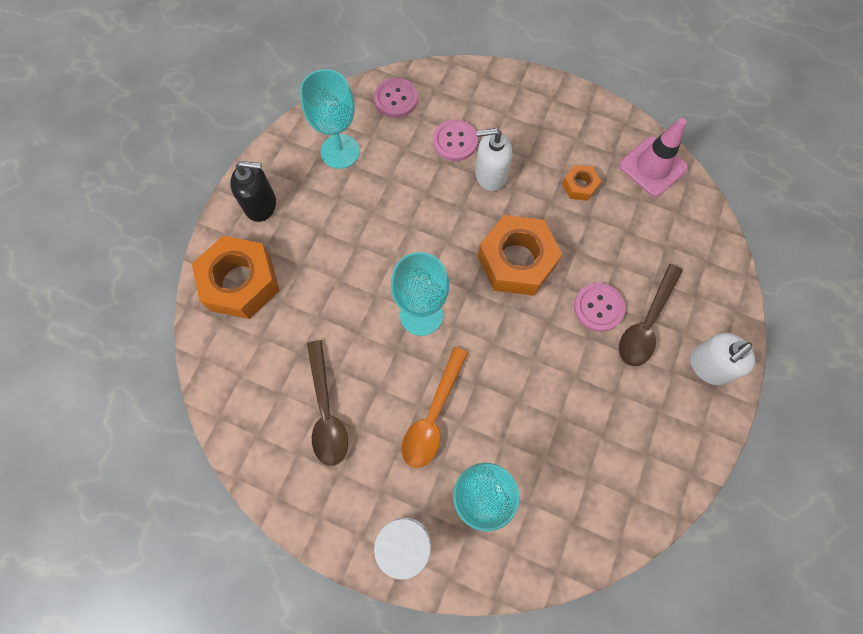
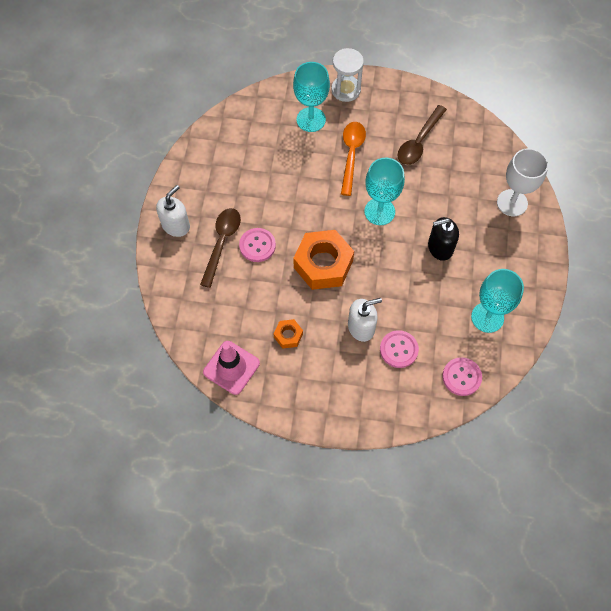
camera: 165 degrees right, 5 degrees down
(241, 282) = (512, 203): orange nut -> white goblet
(261, 205) = (527, 260): black soap dispenser -> black soap dispenser (440, 247)
(326, 411) = (419, 142): brown spoon -> brown spoon turned 120 degrees counterclockwise

